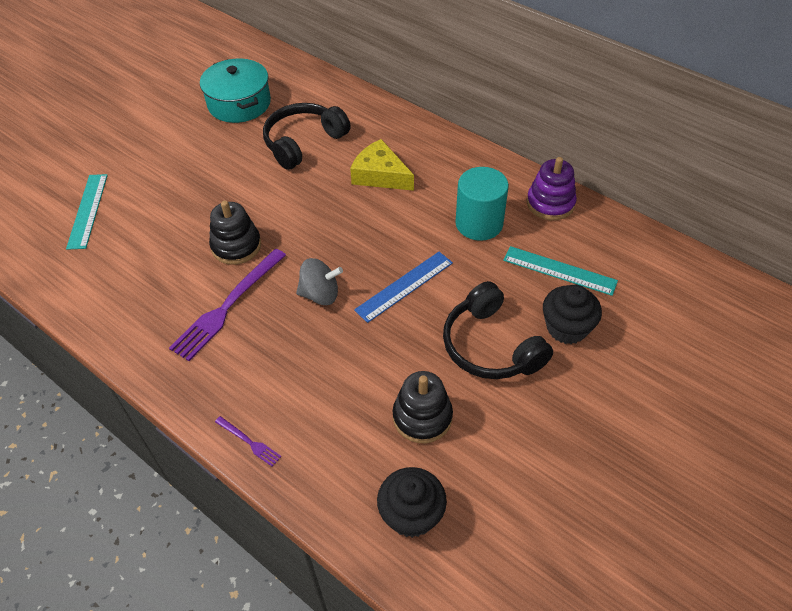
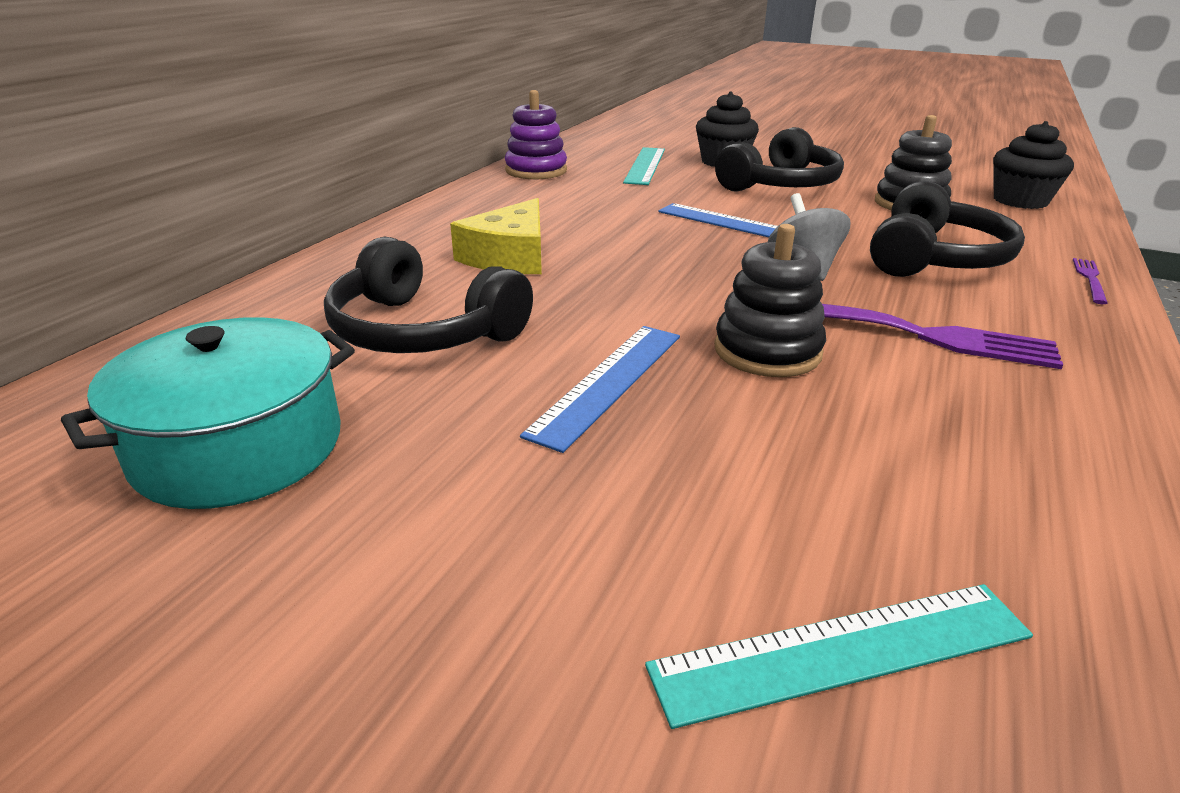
camera: 105 degrees left, 20 degrees down
(235, 191) = (609, 382): none -> blue ruler
(312, 371) = (934, 258): none -> black headphones
(479, 223) = (591, 197): turquoise cylinder -> none

